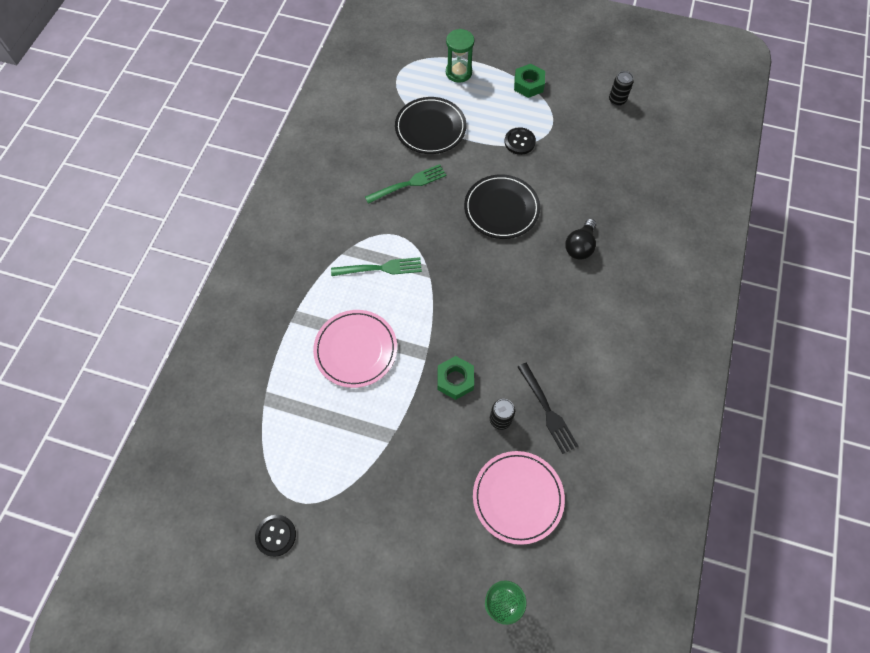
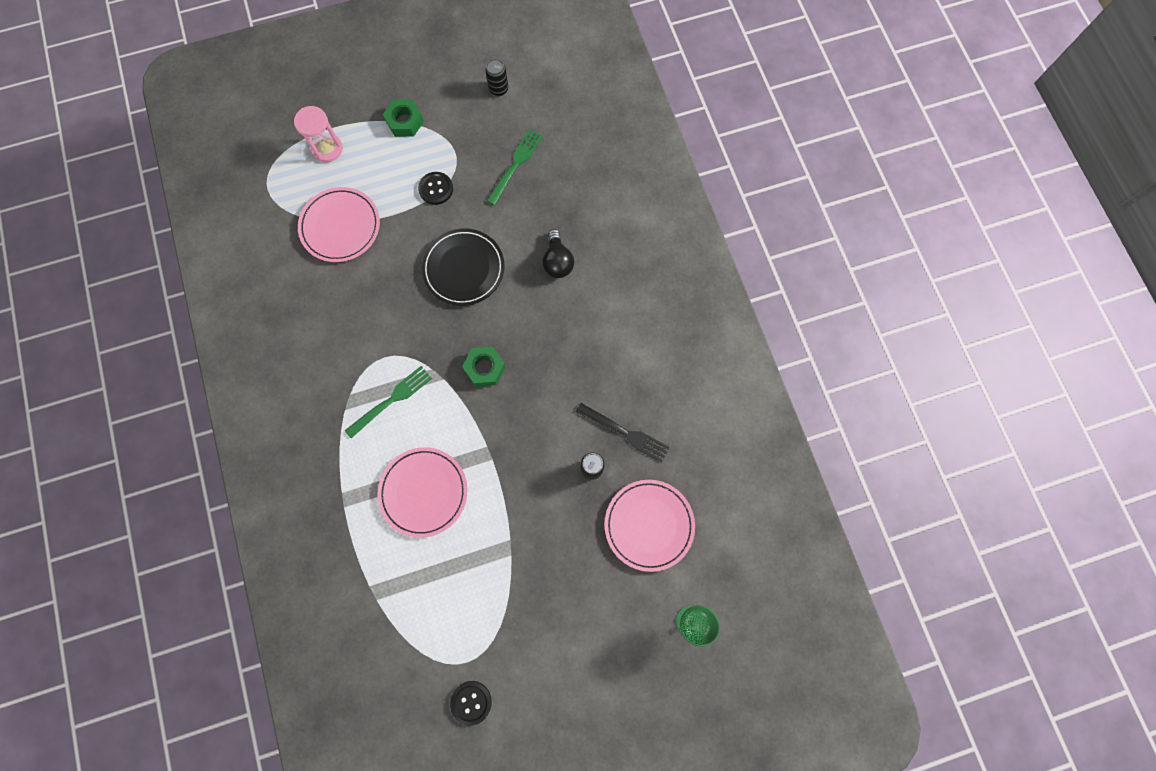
camera: 35 degrees left, 10 degrees up
(408, 184) = (359, 298): green fork -> green fork (516, 164)
(430, 128) = (340, 226): black plate -> pink plate
(455, 380) = (530, 459): green nut -> green nut (485, 368)
(458, 72) = (327, 149): green hourglass -> pink hourglass

